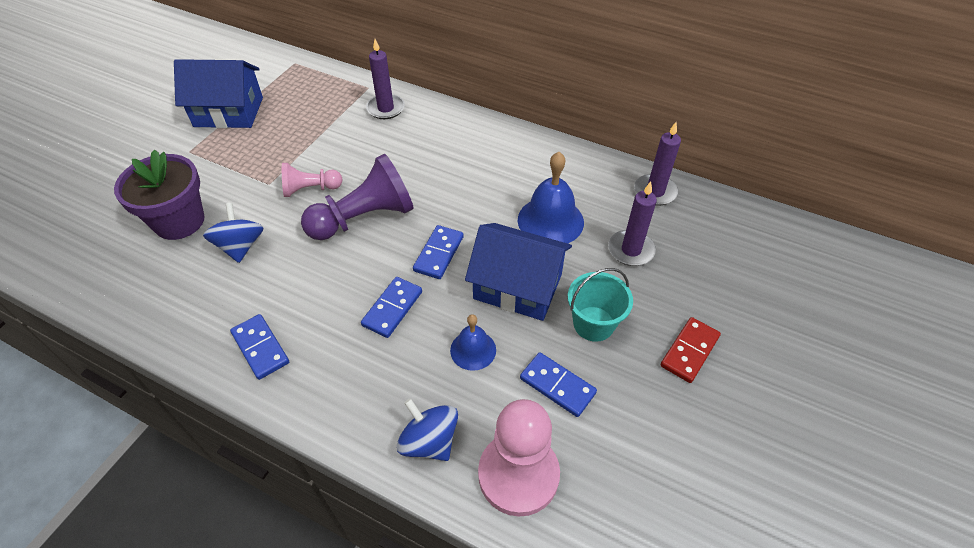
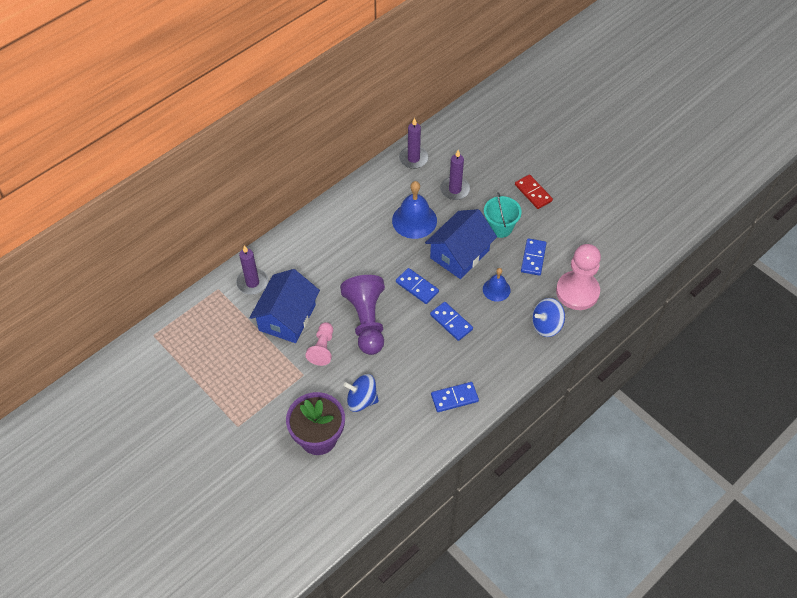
camera: 70 degrees left, 5 degrees up
(229, 112) = (199, 392): blue house -> blue house (287, 317)
(557, 385) = (533, 258): blue domino -> blue domino turned 45 degrees counterclockwise

